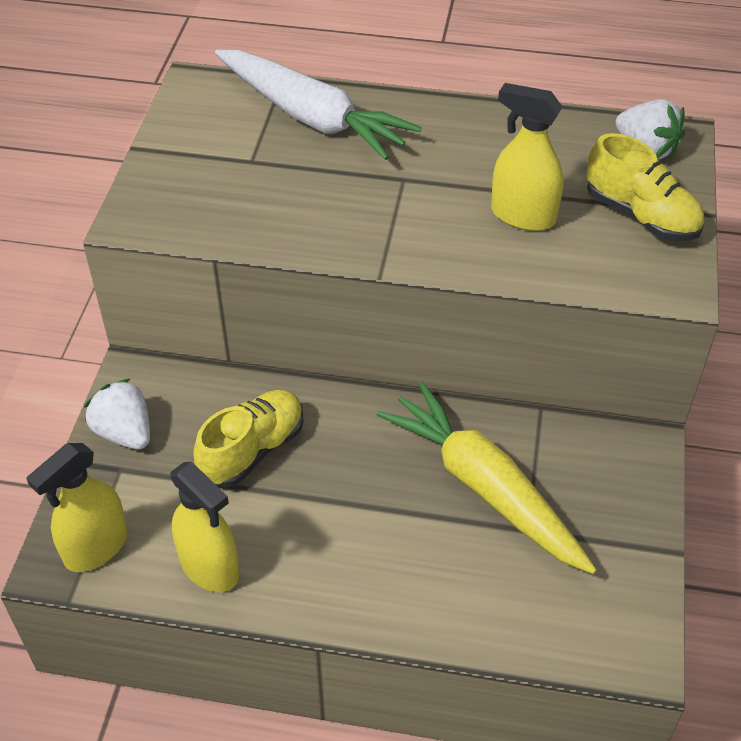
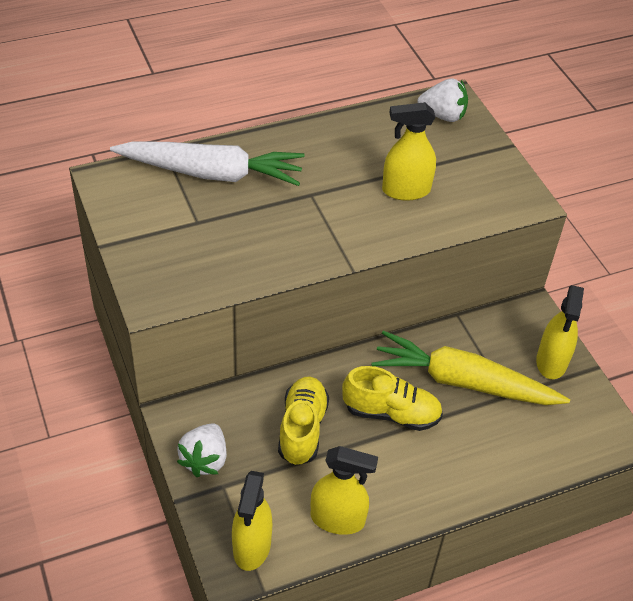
camera: 35 degrees left, 0 degrees up
(125, 432) = (205, 460): white strawberry -> white strawberry turned 90 degrees counterclockwise
(620, 517) = (551, 362): none -> yellow spray bottle
(641, 216) = (474, 162): yellow shoe -> yellow shoe (391, 413)

